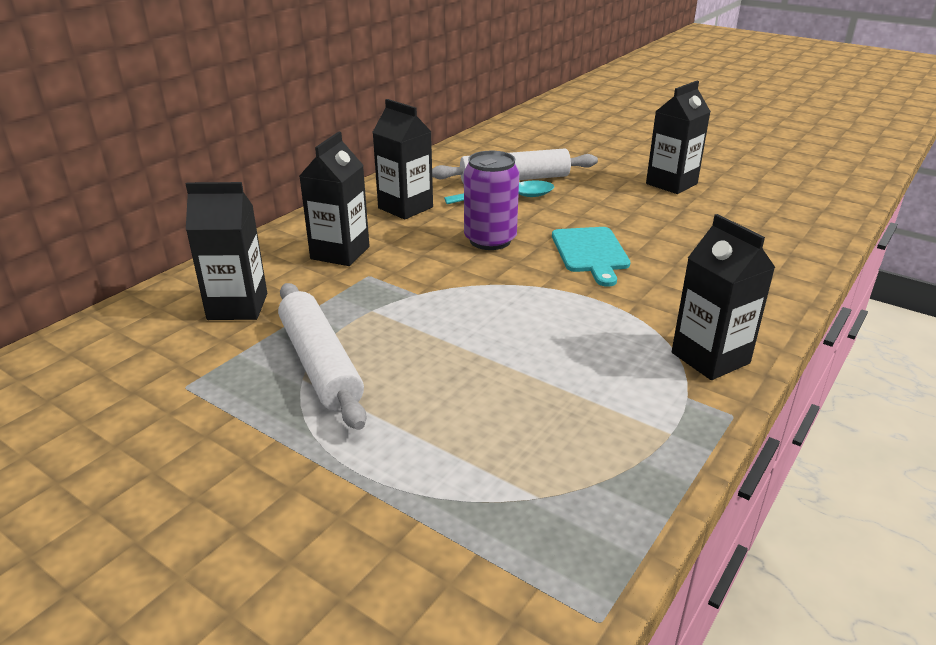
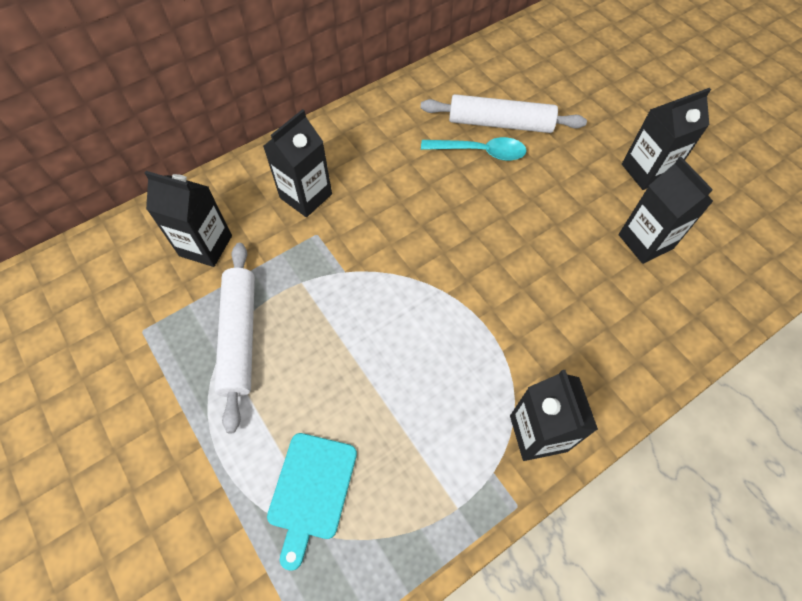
camera: 20 degrees right, 30 degrees up
(405, 208) = (384, 143): black carton -> black carton (645, 241)
(490, 240) = (435, 214): purple can -> none
(591, 252) = (513, 258): turquoise cutting board -> turquoise cutting board (311, 490)

